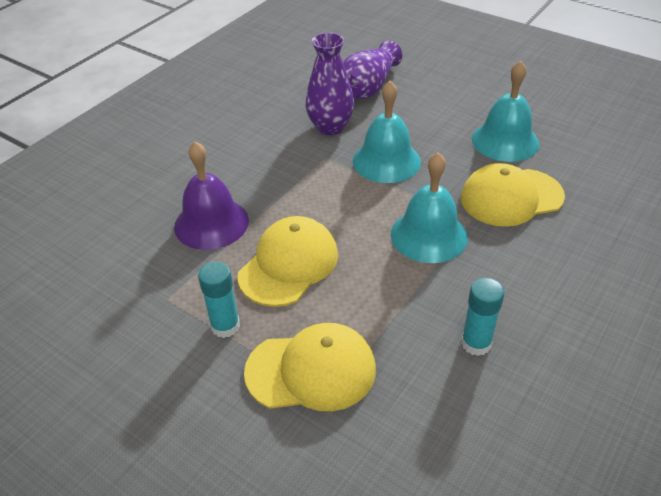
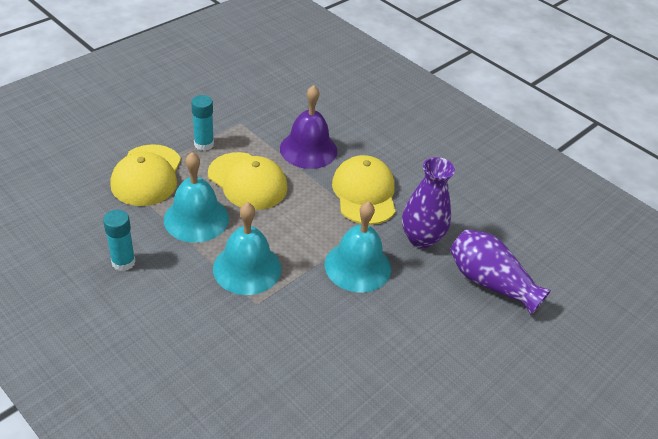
camera: 95 degrees right, 0 degrees up
(505, 141) = (367, 373): turquoise bell -> turquoise bell (196, 218)
(511, 197) = (275, 344): yellow cap -> yellow cap (364, 193)

